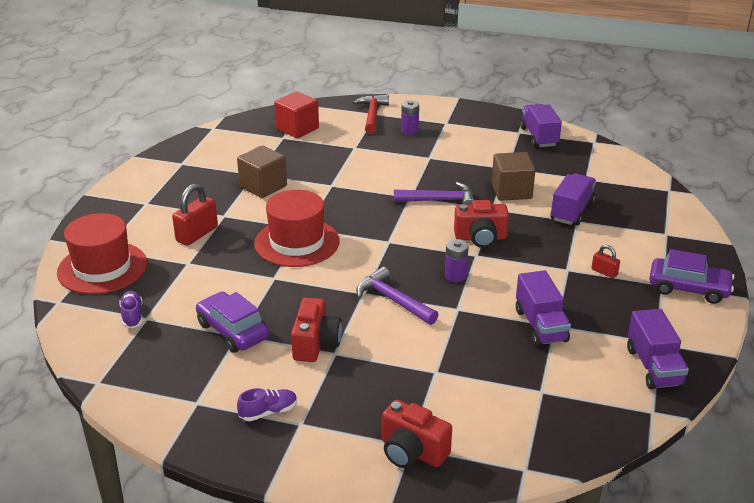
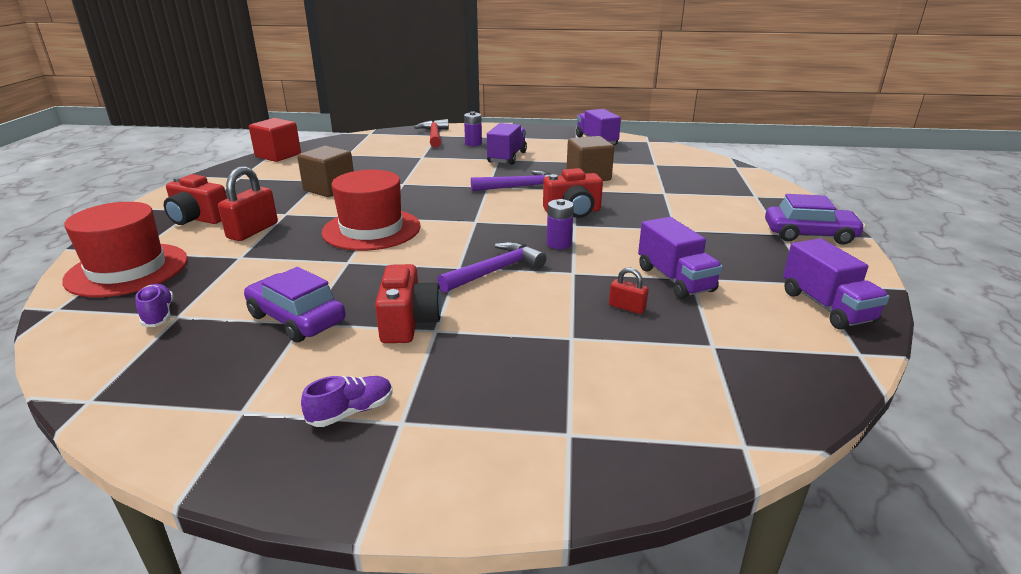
camera: 10 degrees left, 5 degrees down
(297, 129) = (362, 148): red cube -> red cube (278, 155)
(393, 300) = (495, 271): purple hammer -> purple hammer turned 105 degrees clockwise
(412, 452) = (575, 441): red camera -> red camera (198, 219)
(572, 211) = (655, 186): purple truck -> purple truck (507, 157)
(604, 272) = (715, 228): red padlock -> red padlock (627, 307)

